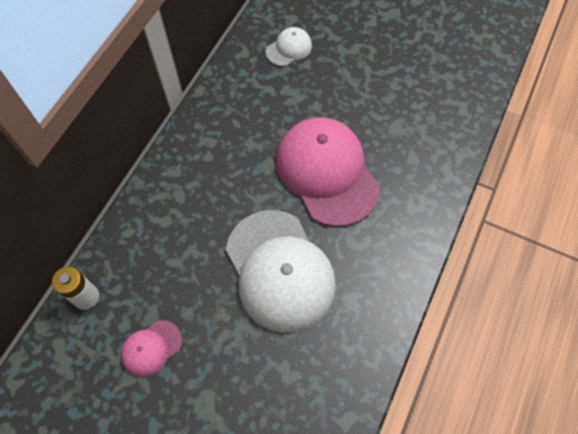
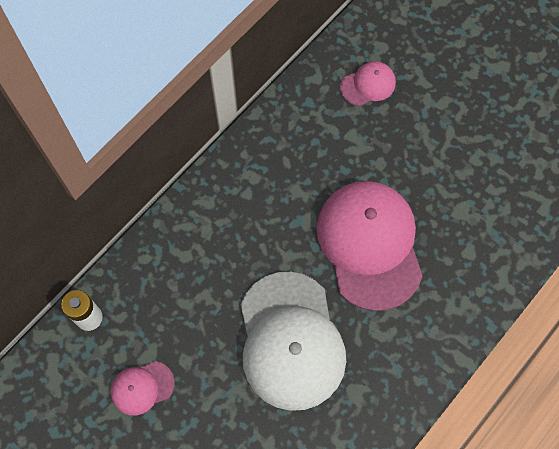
camera: 15 degrees right, 5 degrees up
(289, 48) = (368, 85): white cap -> pink cap

